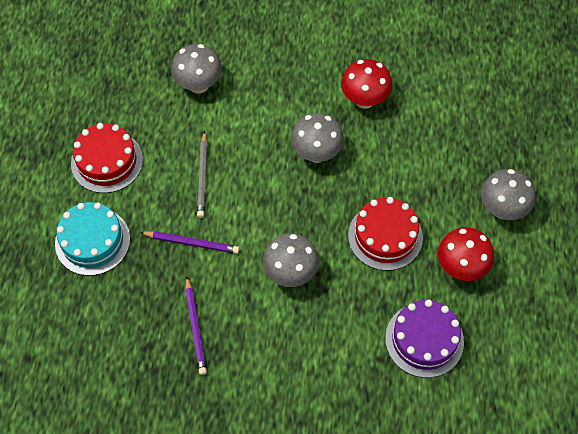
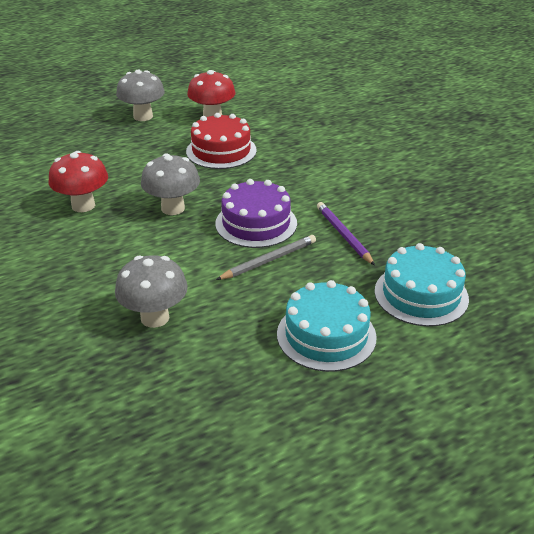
camera: 125 degrees left, 25 degrees down
(107, 161) = (326, 335): red cake -> turquoise cake
(195, 327) = (411, 200): purple pencil -> none
(290, 273) = (306, 177): grey mushroom -> none
(424, 340) = (286, 113): purple cake -> purple cake (256, 223)

